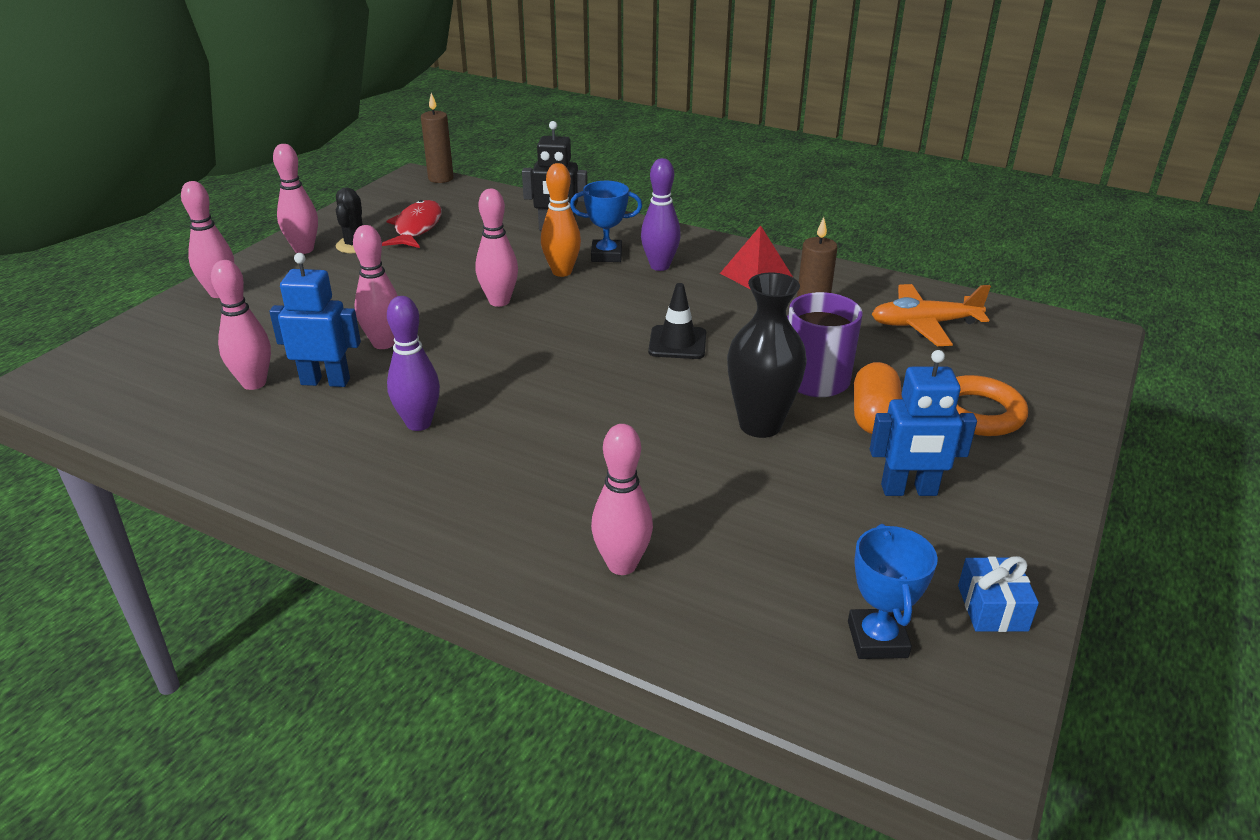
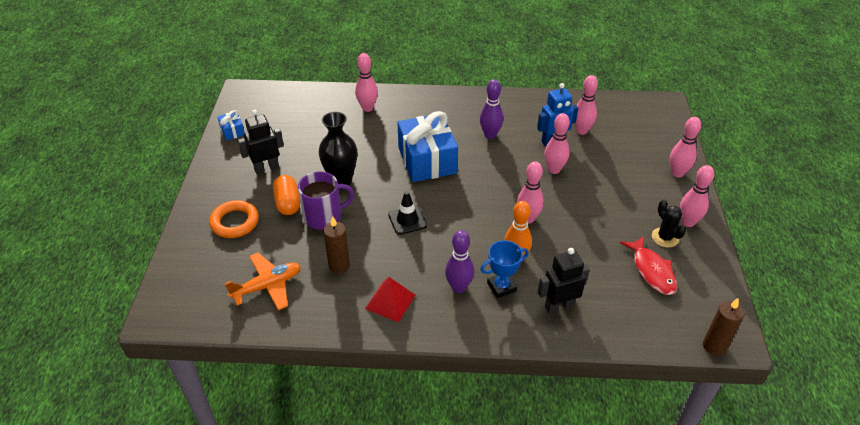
camera: 155 degrees right, 10 degrees up
(577, 414) = (427, 160): none -> blue gift
(877, 639) = (272, 111): blue trophy -> none
(909, 490) = (266, 168): blue robot -> black robot

